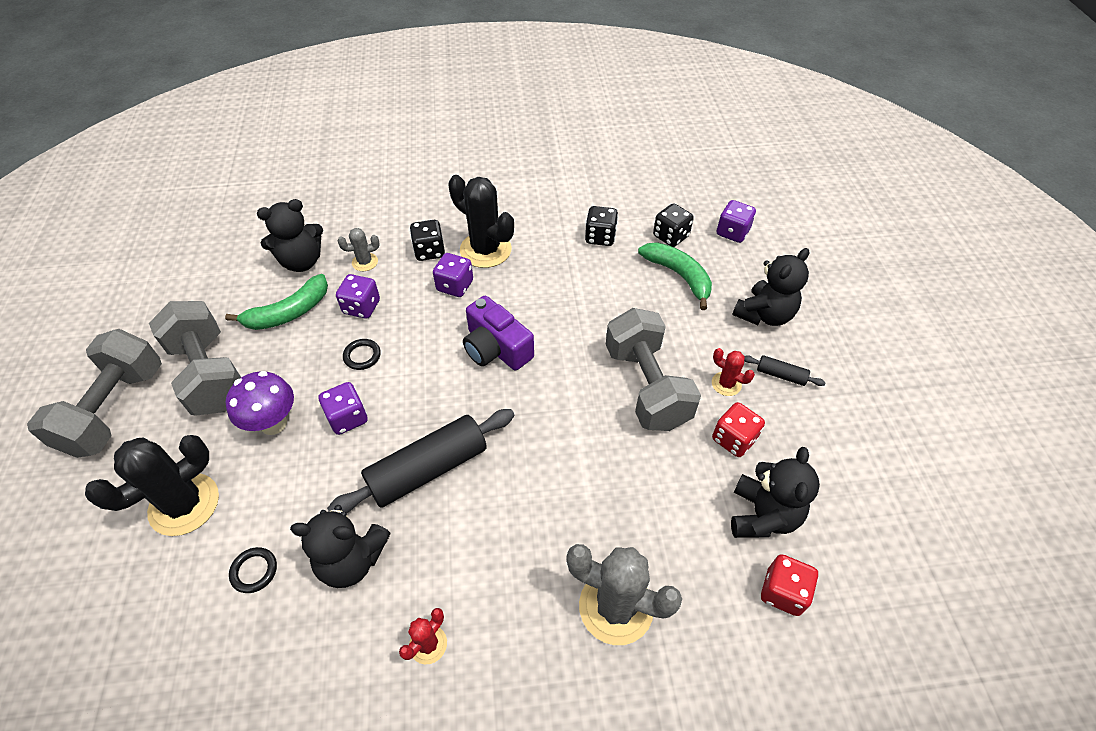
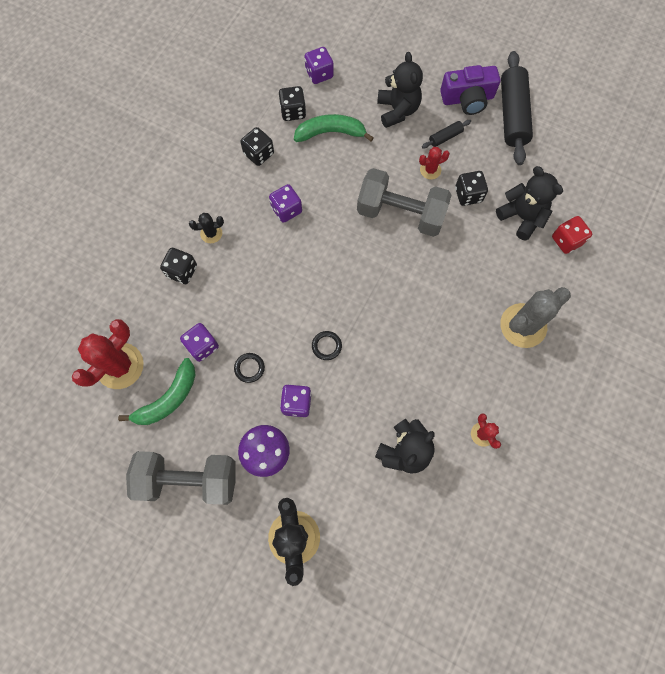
camera: 55 degrees left, 20 degrees up
(115, 409) = (174, 559): grey dumbbell -> none
(254, 571) = (374, 511): black ring -> black ring (326, 346)
(289, 312) = (168, 399): green banana -> green banana turned 45 degrees clockwise
(302, 262) = (120, 366): black teddy bear -> red cactus
(365, 262) = (157, 321): grey cactus -> none
(428, 469) = (371, 374): black rolling pin -> black rolling pin (512, 115)
(455, 286) = (230, 273): purple dice -> purple dice (286, 210)
(485, 250) = (211, 233): black cactus -> black cactus, size x0.49
(496, 348) = (306, 280): purple camera -> purple camera (467, 99)
(733, 439) = (468, 195): red dice -> black dice

